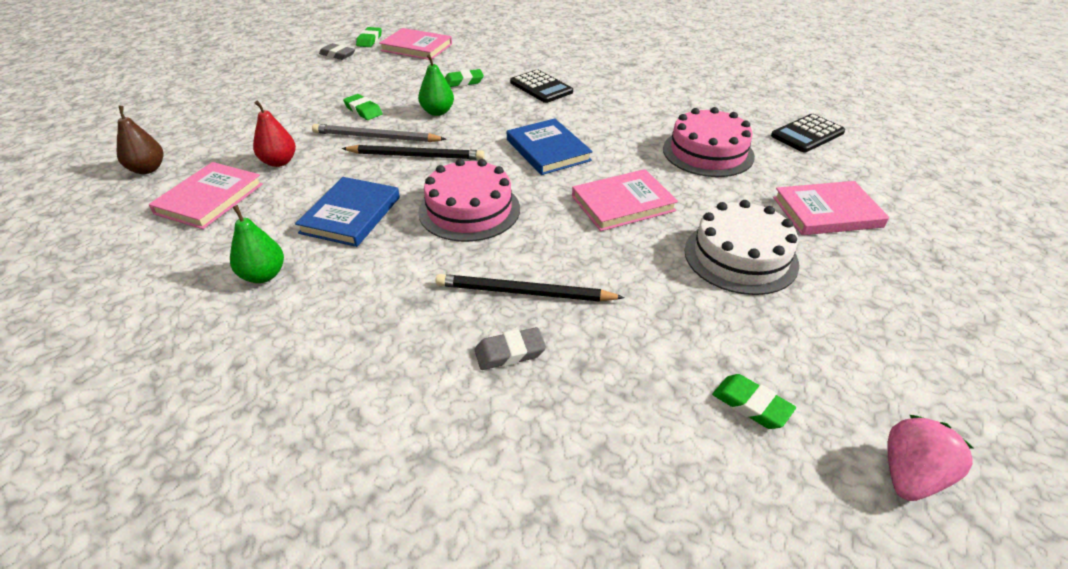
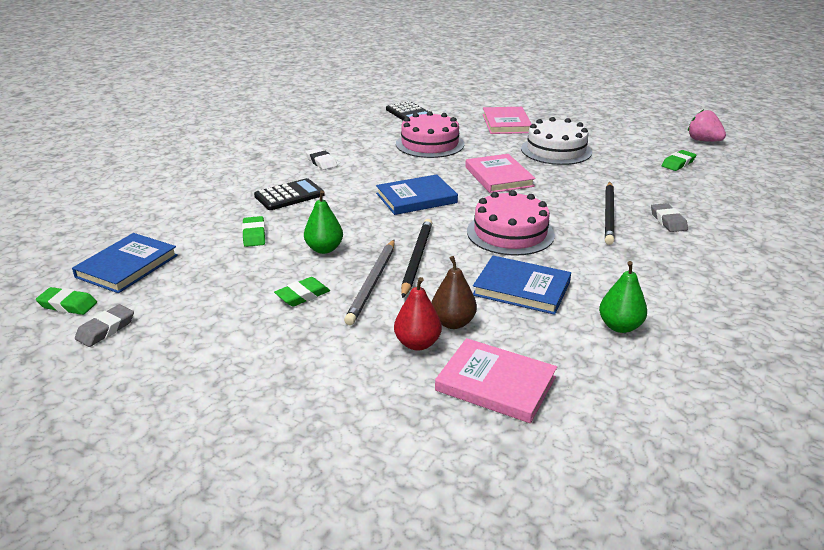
camera: 85 degrees left, 10 degrees down
(147, 169) = (422, 457): brown pear -> brown pear (453, 323)
(416, 47) = (127, 266): pink book -> blue book
(624, 94) = (321, 162): none -> white eraser

